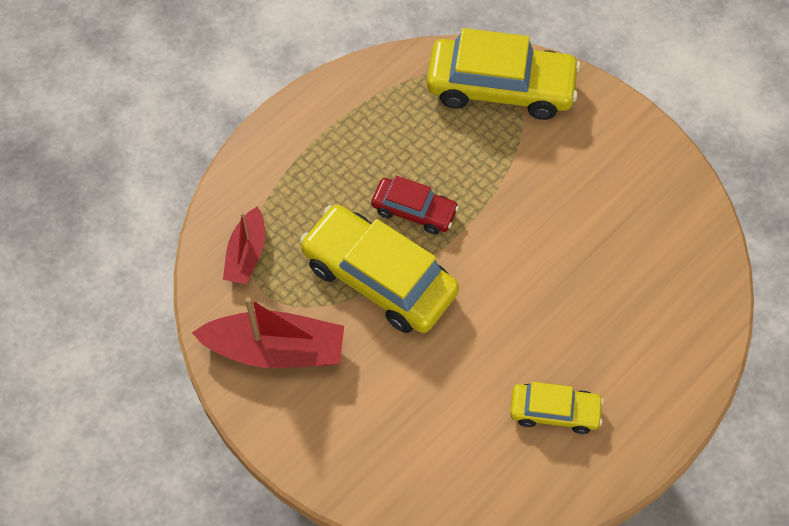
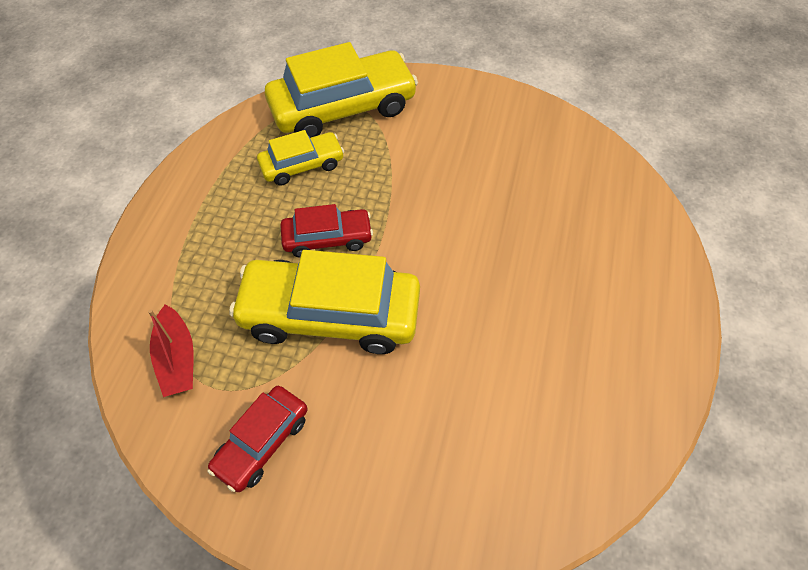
camera: 30 degrees left, 5 degrees down
(275, 350) = (262, 442): red boat -> red car
(554, 412) = (576, 354): yellow car -> yellow car (302, 165)

